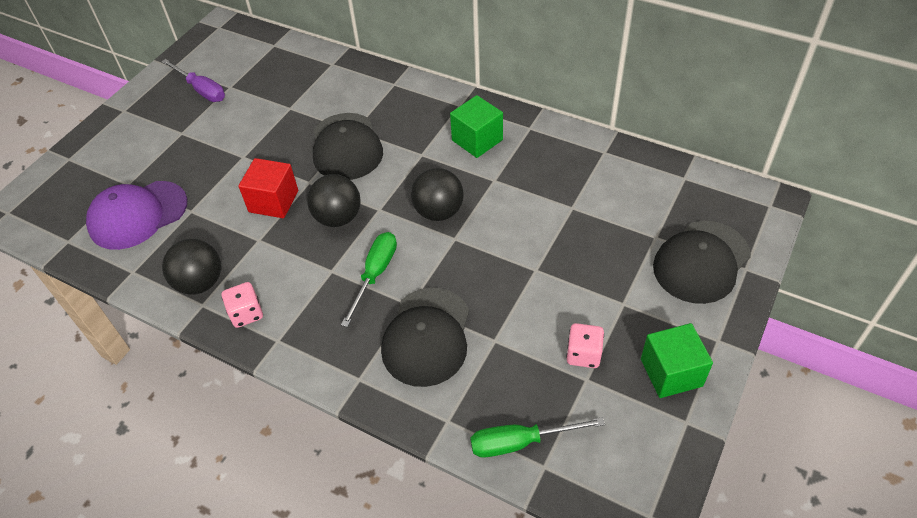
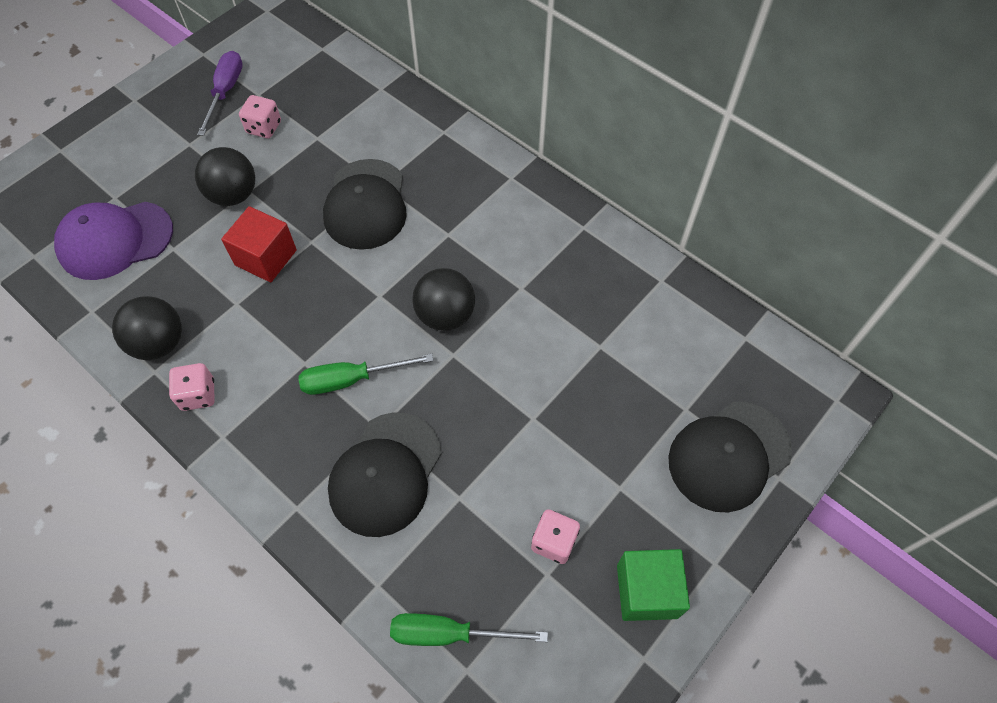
camera: 10 degrees right, 10 degrees up
(201, 90) = (225, 92): purple screwdriver -> purple screwdriver turned 135 degrees counterclockwise
(242, 109) = (264, 127): none -> pink dice
(338, 218) = (331, 296): black ball -> black ball (233, 195)
(375, 274) = (351, 379): green screwdriver -> green screwdriver turned 135 degrees counterclockwise
(477, 140) = (517, 230): green cube -> none

